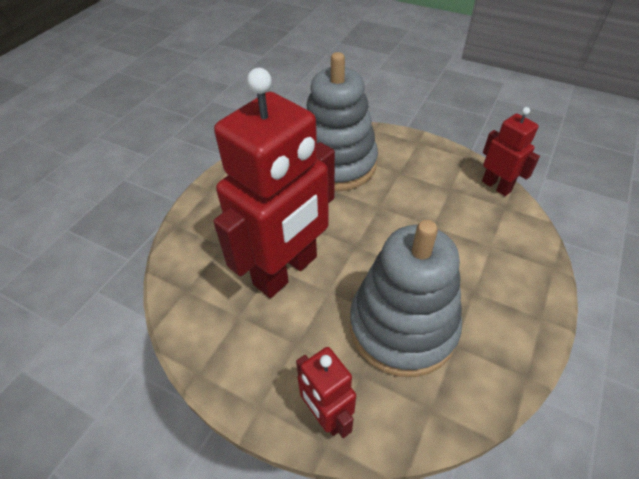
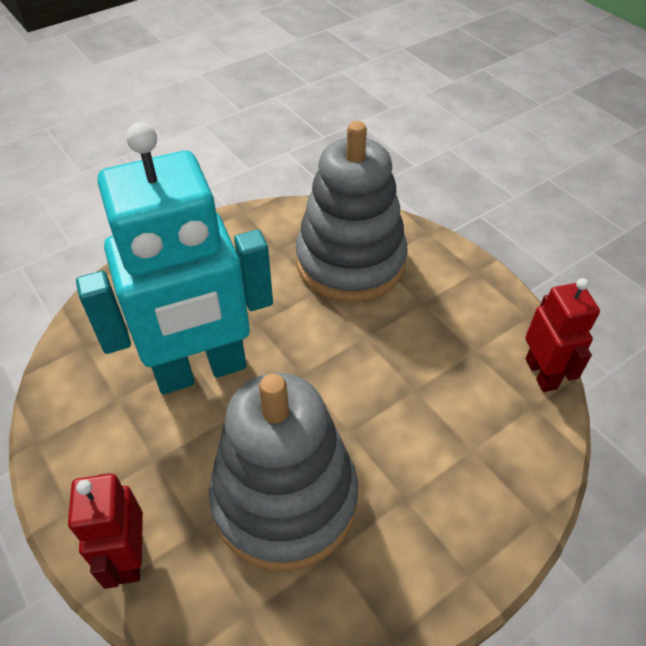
camera: 25 degrees right, 0 degrees up
(286, 271) = (201, 370): red robot -> turquoise robot

